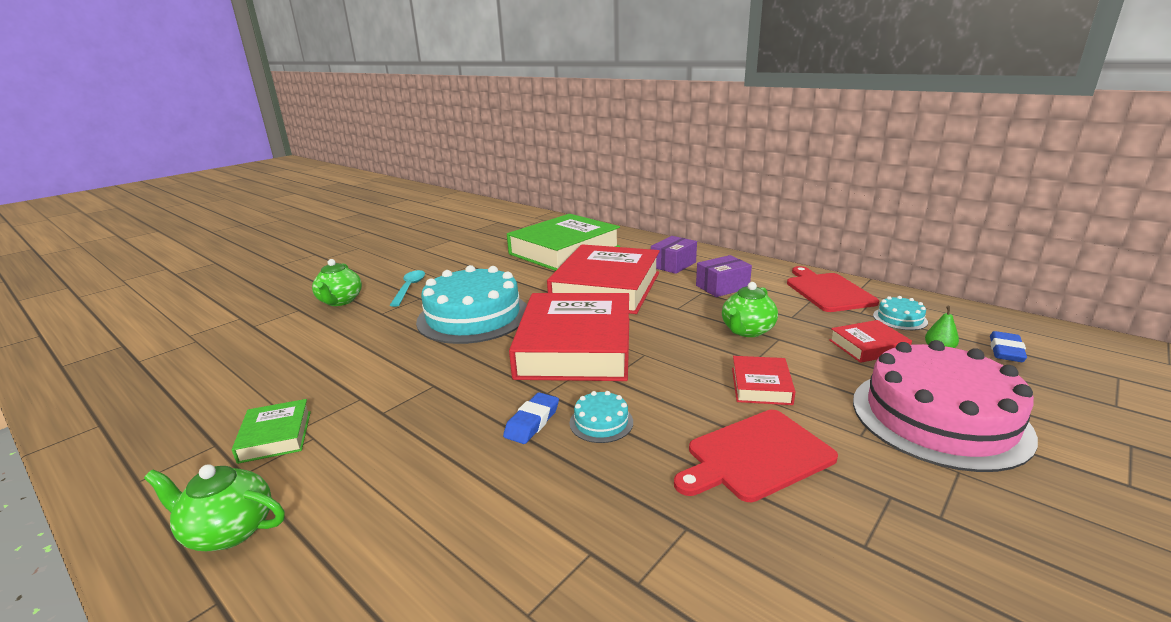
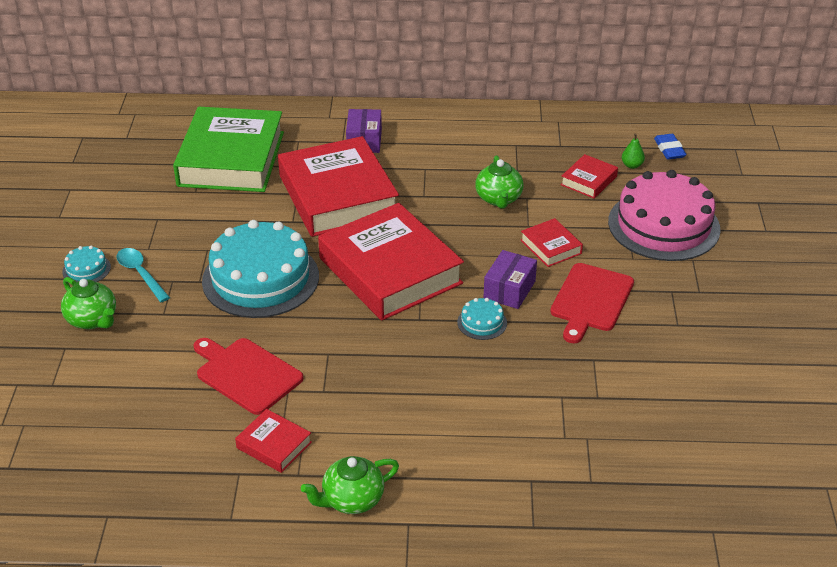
camera: 40 degrees left, 15 degrees up
(275, 436) = (274, 445): green book -> red book
(532, 422) = (438, 344): blue eraser -> none
(722, 287) = (435, 155): purple box -> purple box (509, 290)
(827, 291) = (520, 129): red cutting board -> red cutting board (246, 374)
(900, 318) = (590, 142): turquoise cake -> turquoise cake (86, 269)

